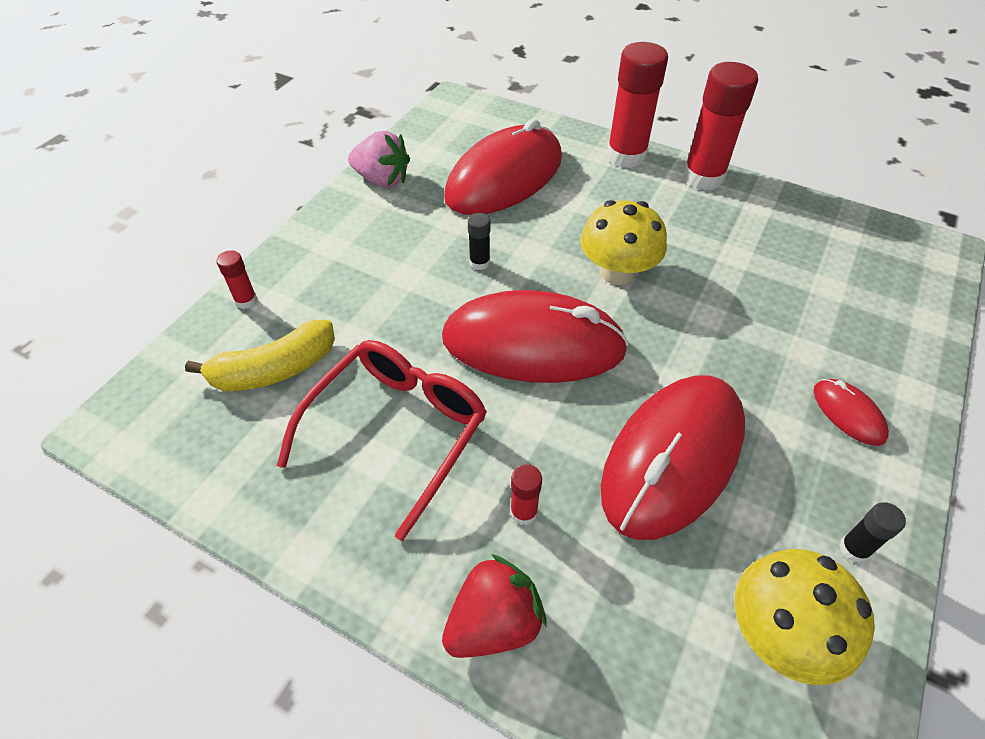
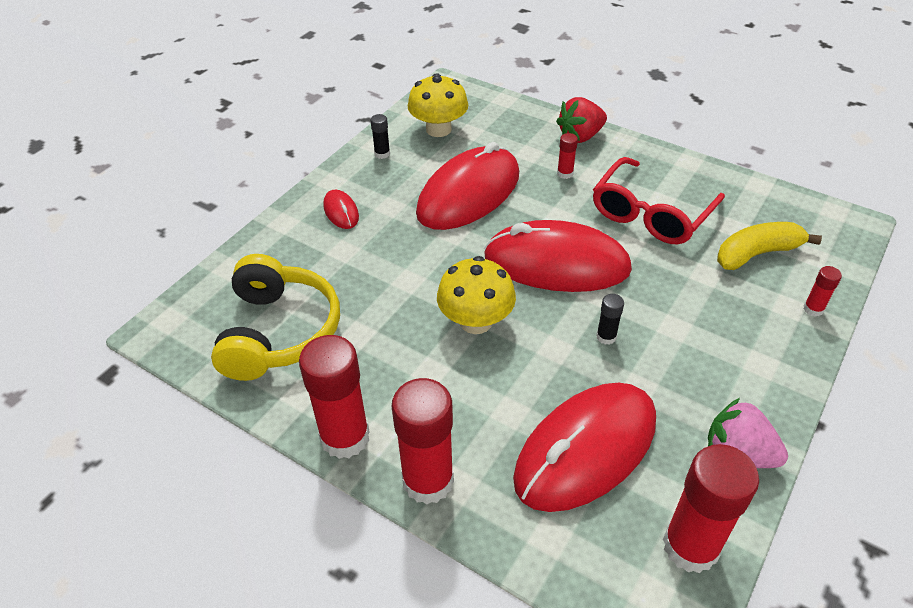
camera: 175 degrees left, 5 degrees down
(434, 132) = (690, 546): none -> red glue stick
(817, 253) = (279, 332): none -> yellow headphones

